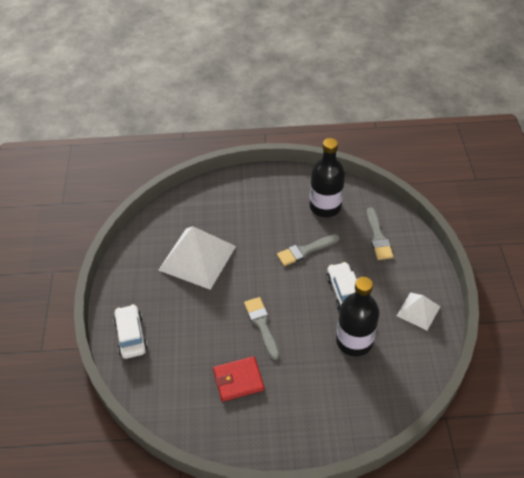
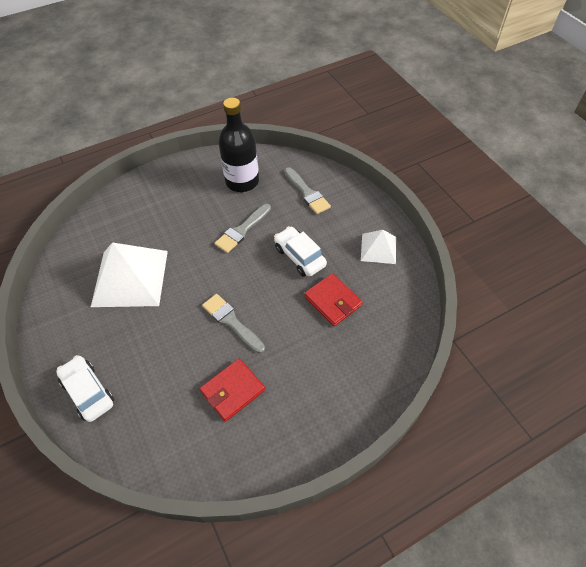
camera: 25 degrees left, 5 degrees up
(354, 341) = (332, 301): black bottle -> red wallet

